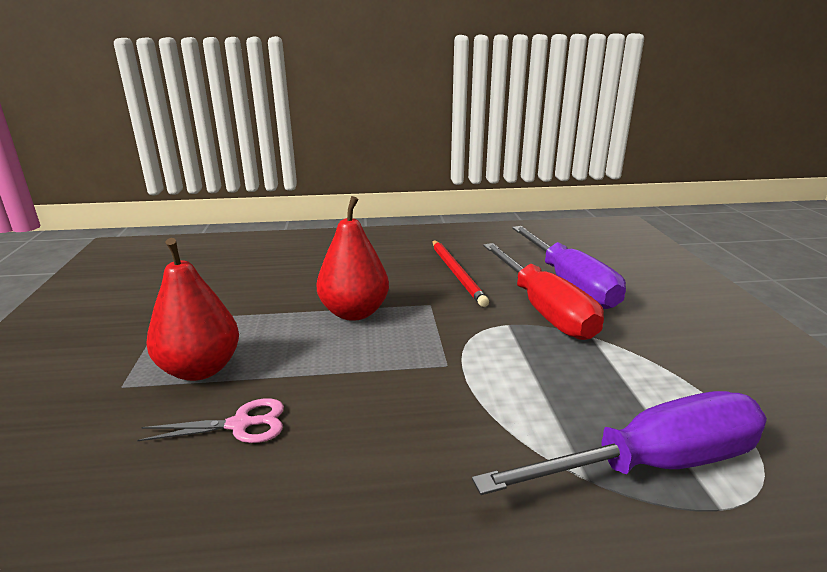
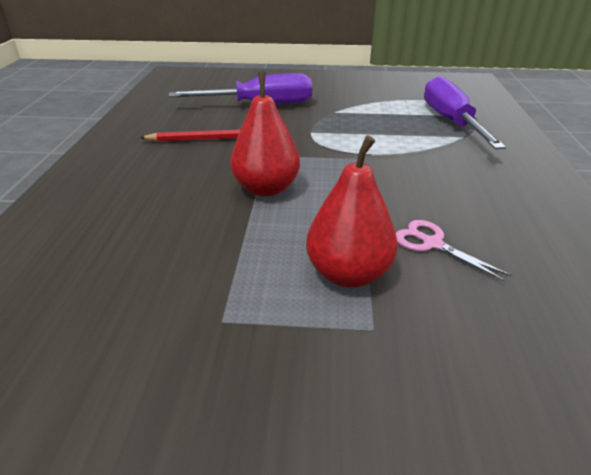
camera: 80 degrees left, 10 degrees up
(240, 425) = (432, 244): pink scissors -> pink scissors turned 45 degrees counterclockwise
(543, 309) = (294, 118): red screwdriver -> none

